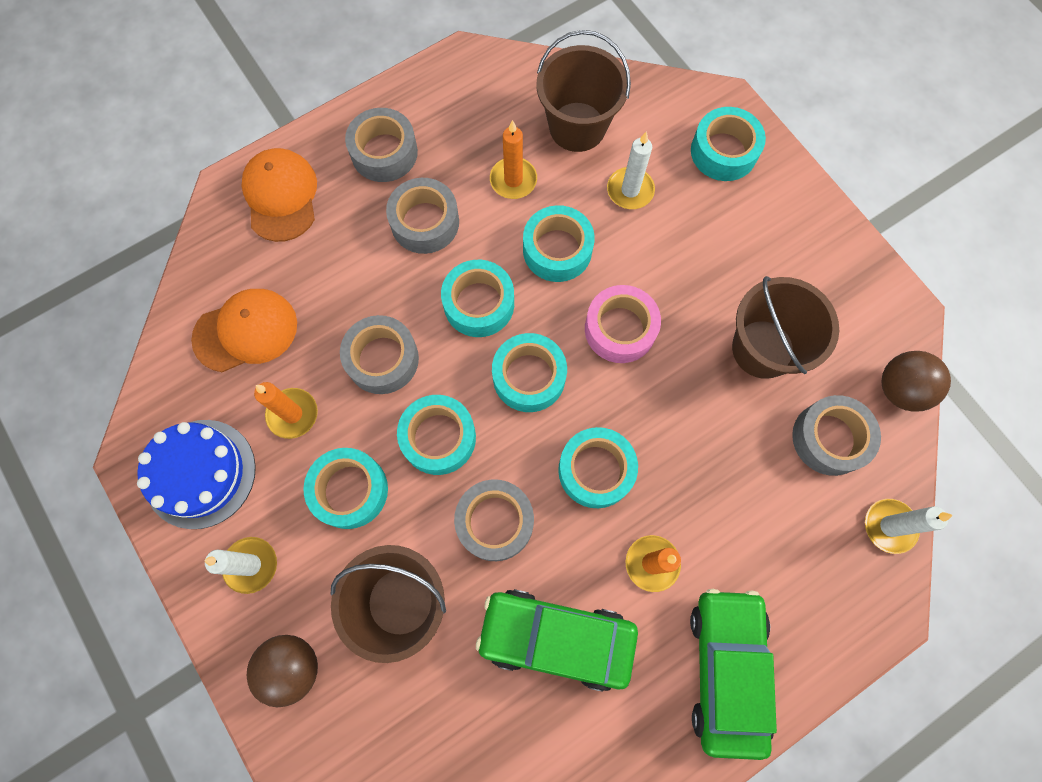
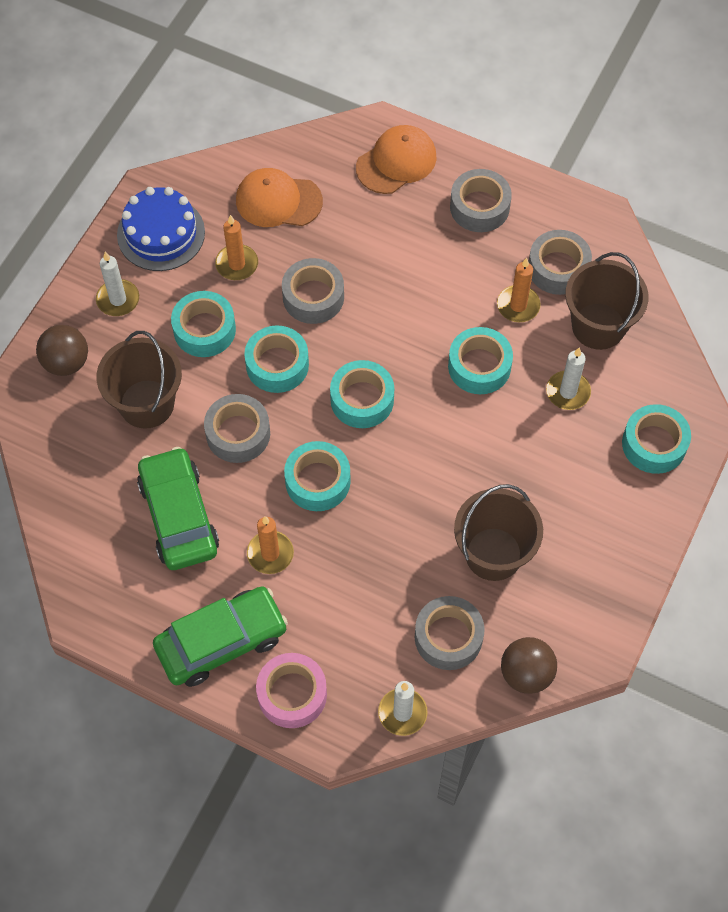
camera: 60 degrees right, 10 degrees down
(246, 331) = (278, 201): orange cap -> orange cap turned 150 degrees clockwise
(425, 222) = (440, 265): grey tape -> grey tape (558, 268)
(479, 303) = (398, 336): turquoise tape -> none
(620, 329) = (442, 443): pink tape -> pink tape (292, 694)

